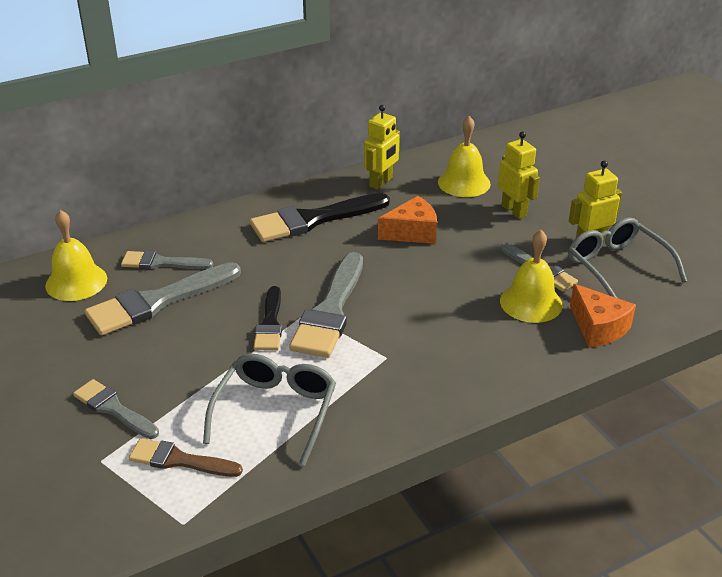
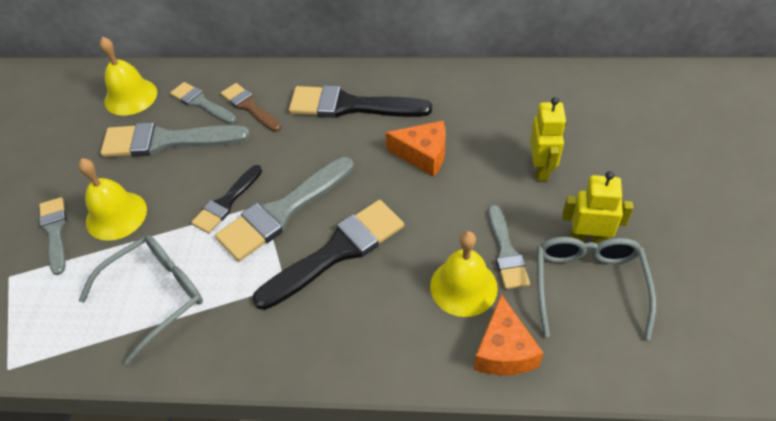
camera: 35 degrees right, 15 degrees up
(179, 460) = (54, 306): brown brush -> brown brush (249, 107)
(381, 182) = (443, 86): yellow robot -> none
(407, 320) = (336, 252): none -> black brush
(464, 183) = (520, 116): yellow bell -> yellow bell (116, 215)

